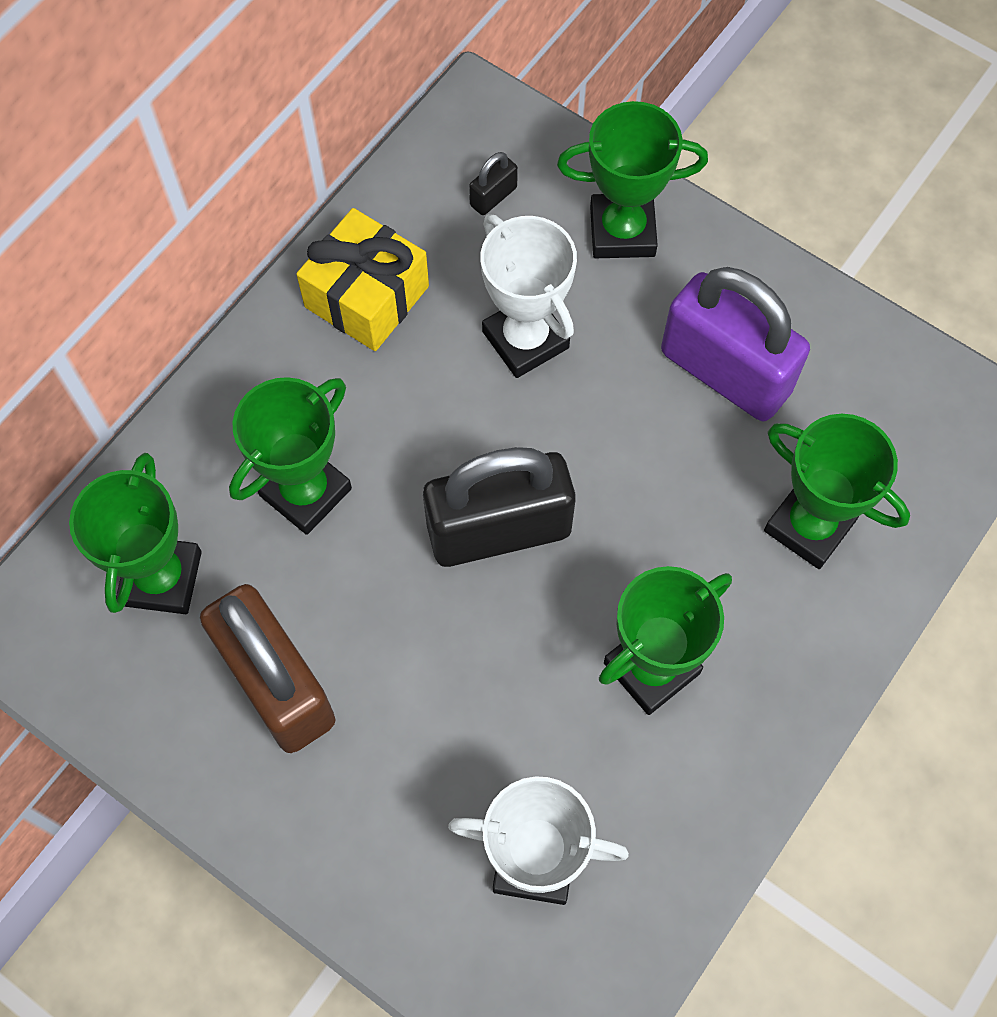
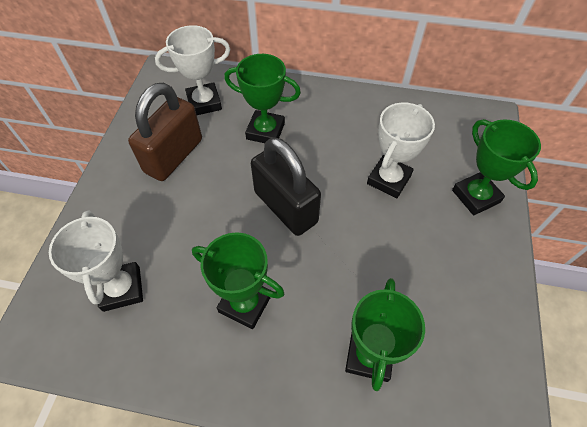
camera: 65 degrees right, 10 degrees down
(162, 578) = (204, 103): green trophy -> white trophy
(367, 297) = (368, 116): yellow gift -> none
(493, 196) = (451, 139): black padlock -> none
(725, 371) = (433, 274): purple padlock -> none

